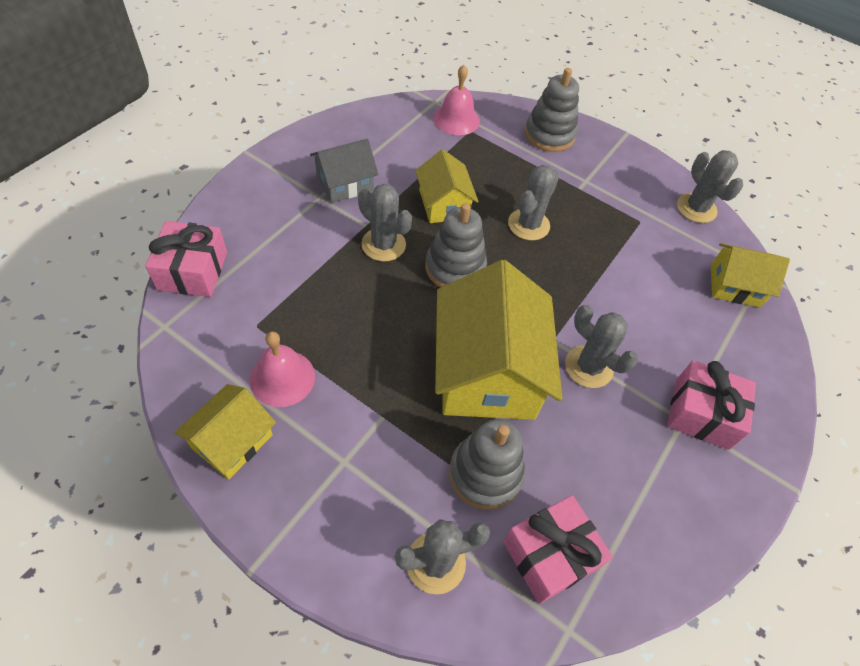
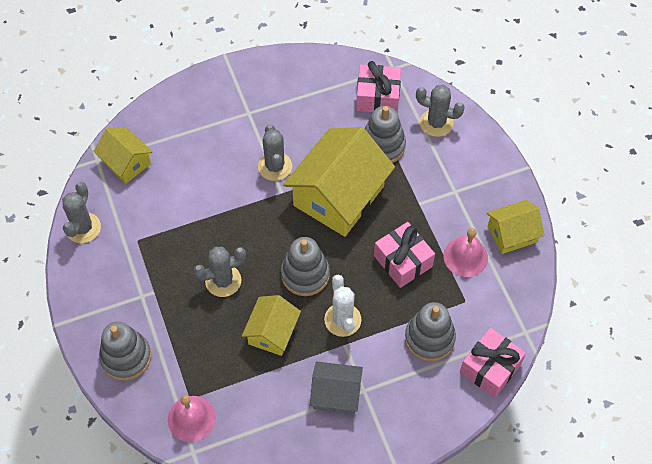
camera: 140 degrees left, 5 degrees up
(278, 269) = (429, 338): none -> grey stacking toy
(383, 244) = (342, 320): grey cactus -> white cactus
(701, 413) = (234, 110): pink gift -> pink gift (403, 261)

